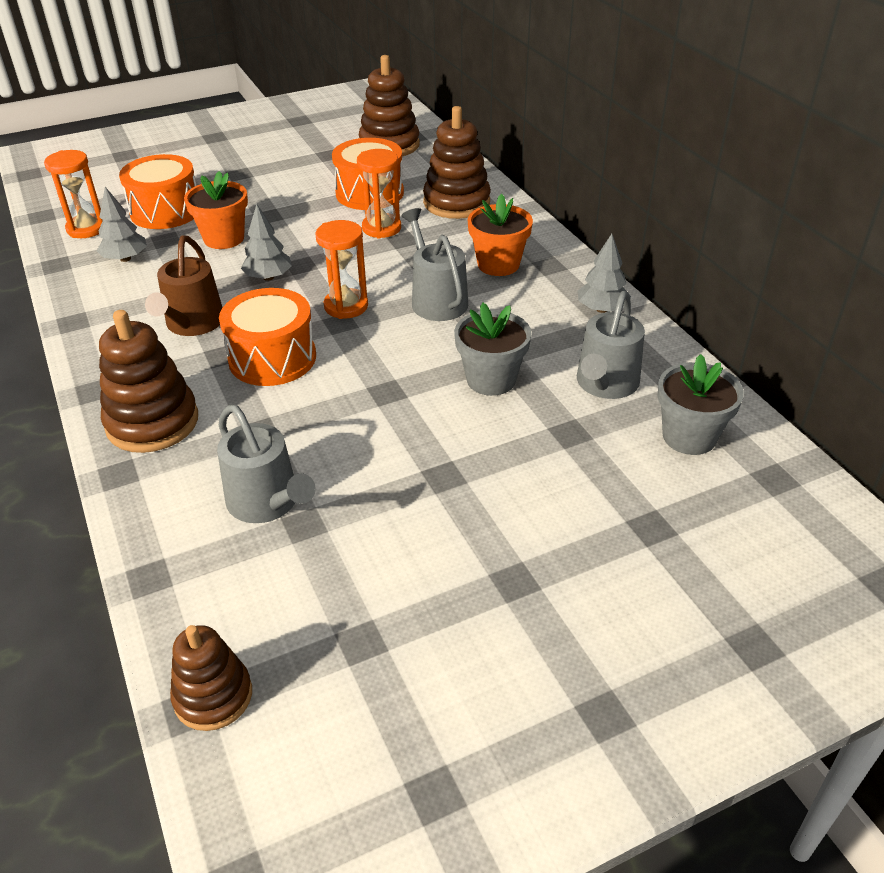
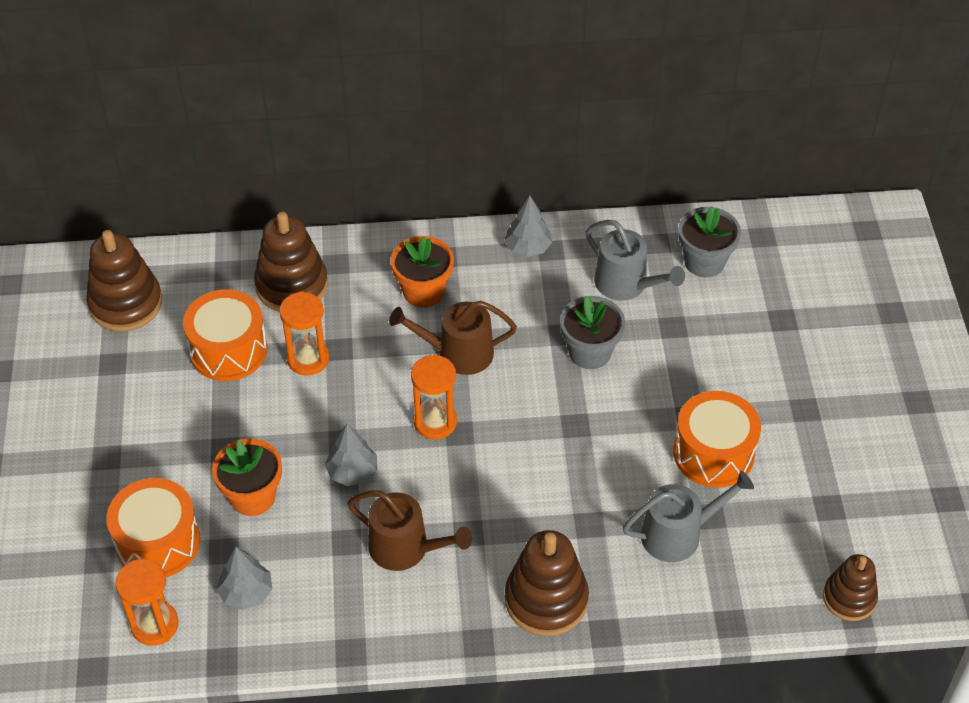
camera: 70 degrees left, 10 degrees up
(272, 358) = (491, 495): orange drum -> orange drum (713, 453)
(436, 300) = (458, 353): grey watering can -> brown watering can

